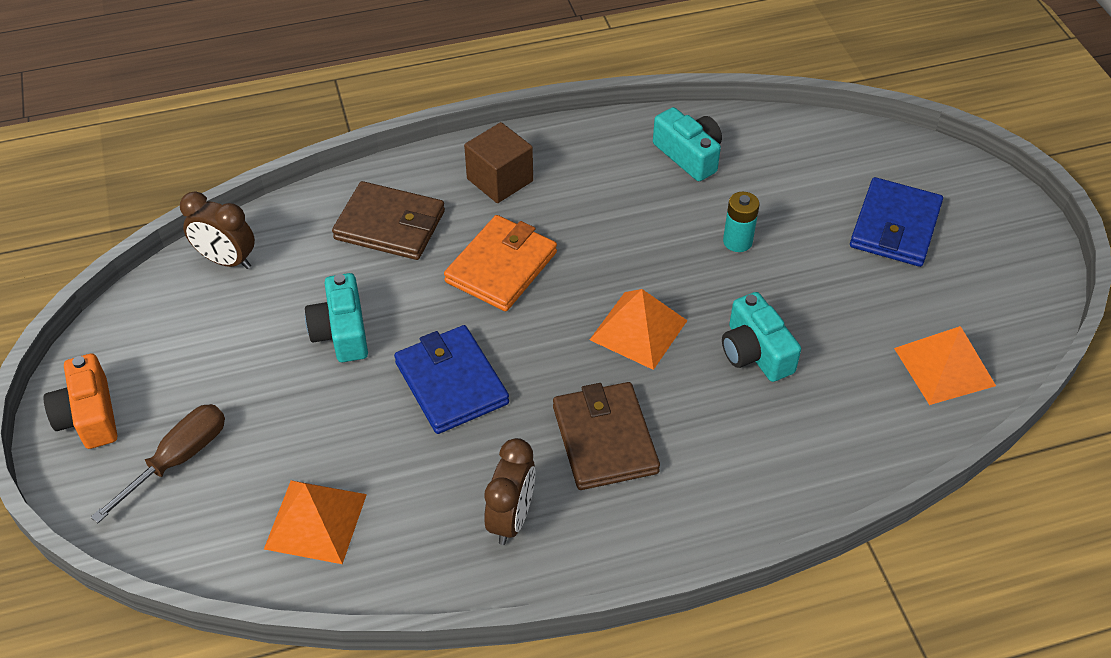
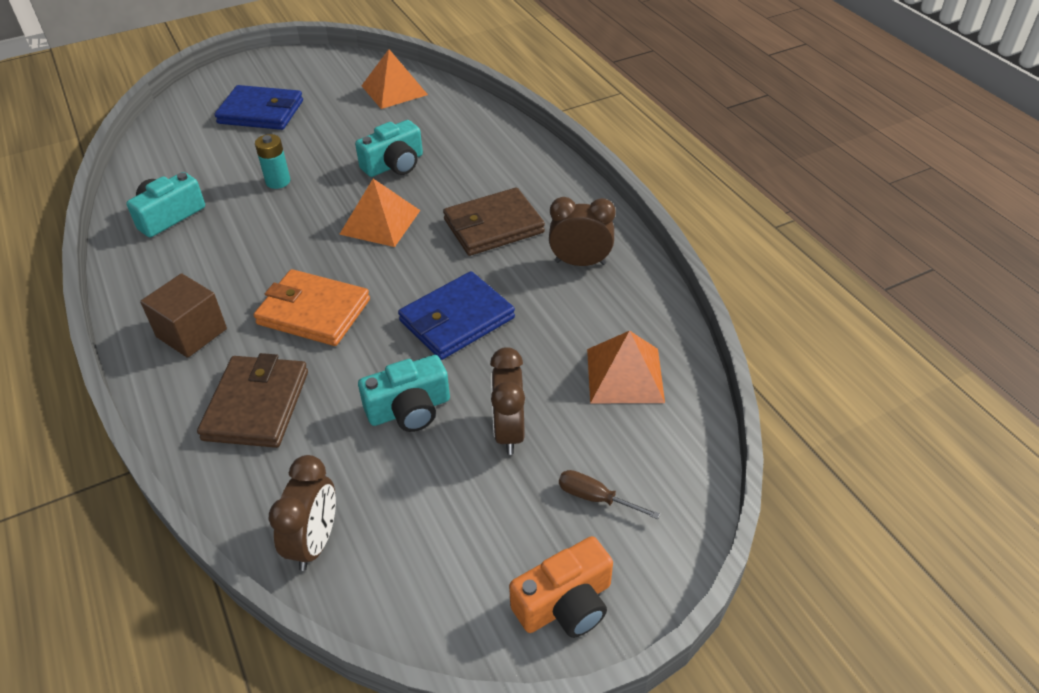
camera: 100 degrees left, 5 degrees down
(178, 460) = (596, 498): brown screwdriver -> brown screwdriver, size x0.63
(283, 405) = (509, 431): none -> brown clock

